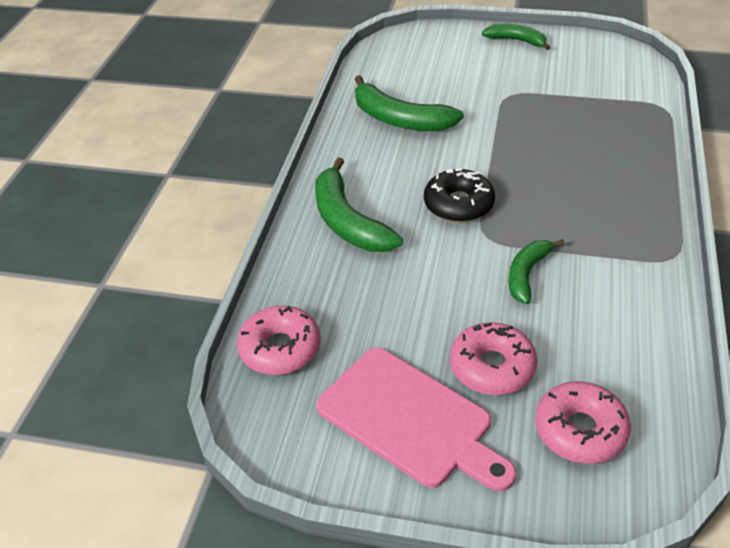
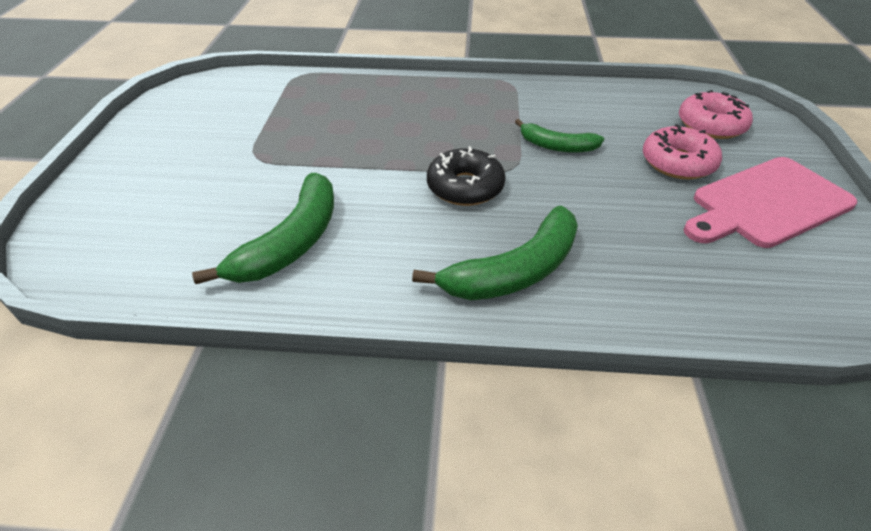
camera: 100 degrees left, 0 degrees up
(280, 348) = (749, 303): pink donut -> none
(410, 419) = (767, 203): pink cutting board -> pink cutting board turned 150 degrees counterclockwise
(516, 41) = (128, 152): green banana -> none

